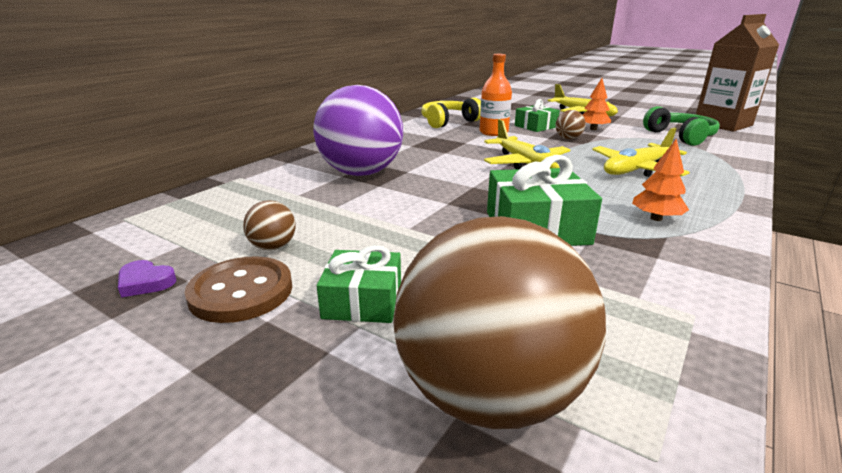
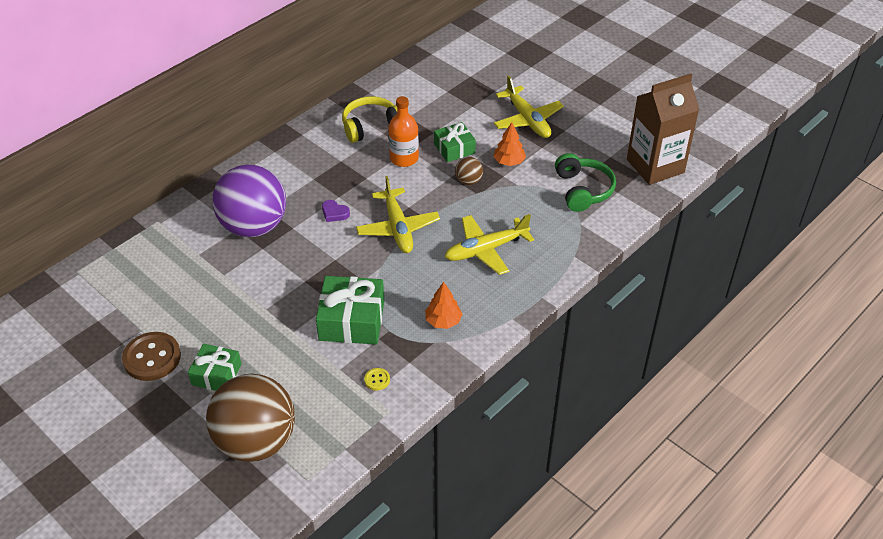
camera: 10 degrees right, 20 degrees up
(145, 282) = (99, 342): purple heart -> purple heart (334, 213)
(273, 247) = (173, 318): brown ball -> none
(632, 280) = (377, 380): none -> yellow button

